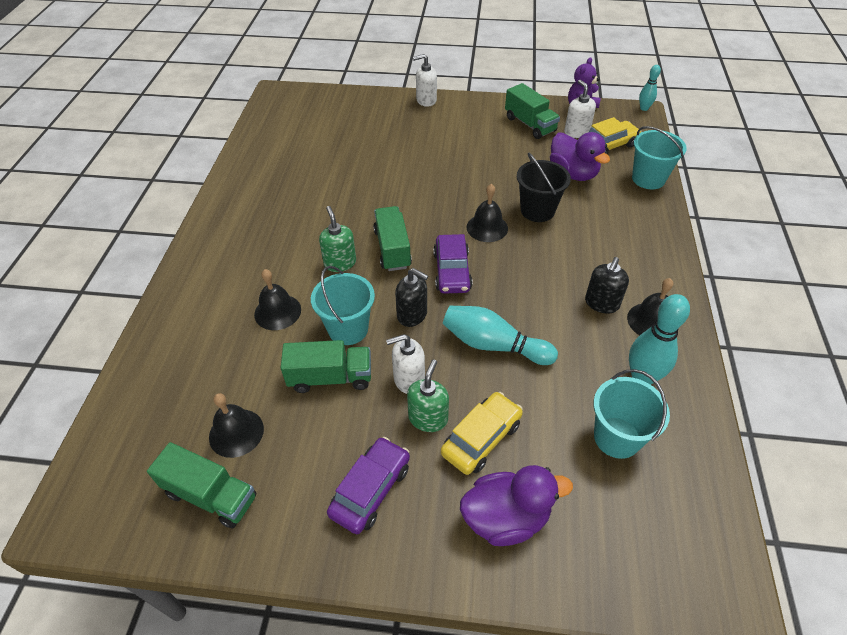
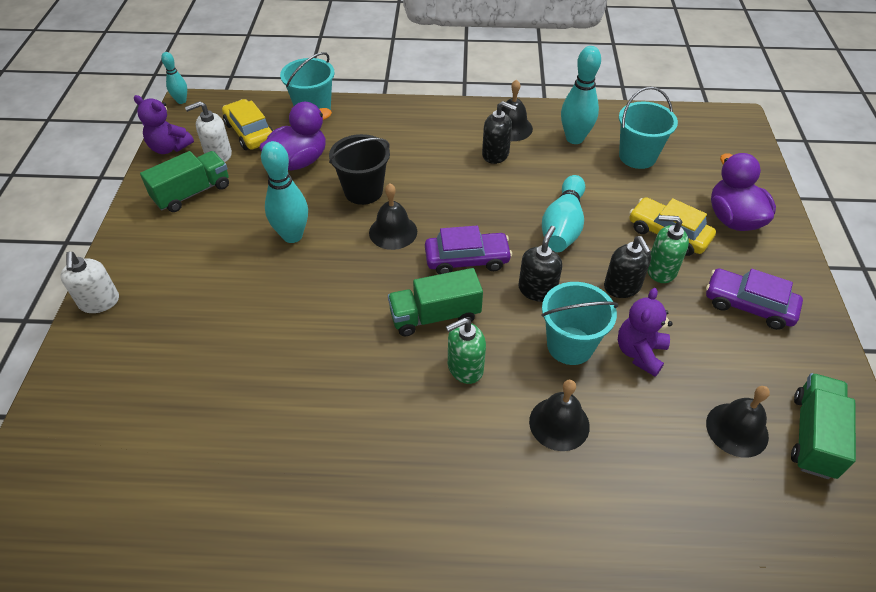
camera: 95 degrees left, 0 degrees up
(330, 377) = (639, 353): green truck -> purple teddy bear
(409, 379) = (622, 287): white soap dispenser -> black soap dispenser
(483, 174) = (292, 236): none -> turquoise bowling pin

